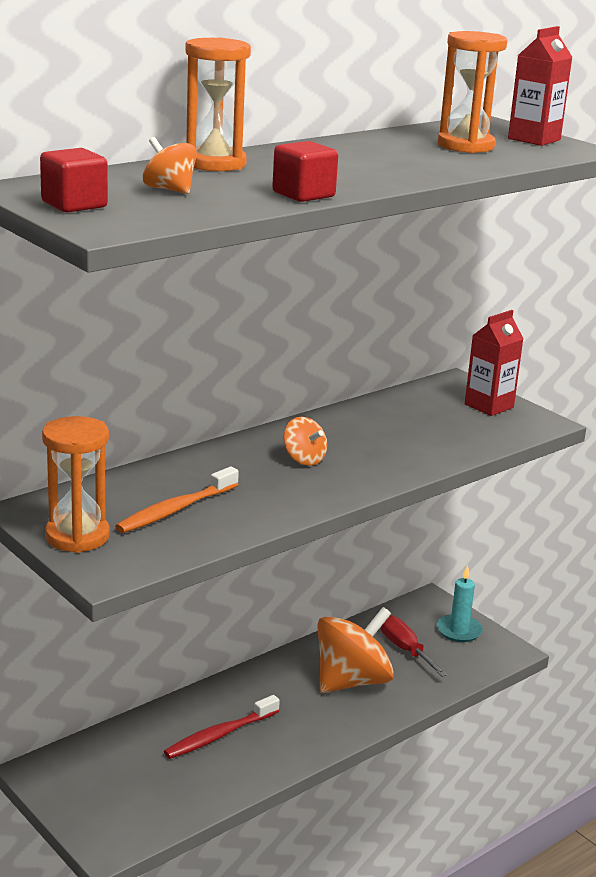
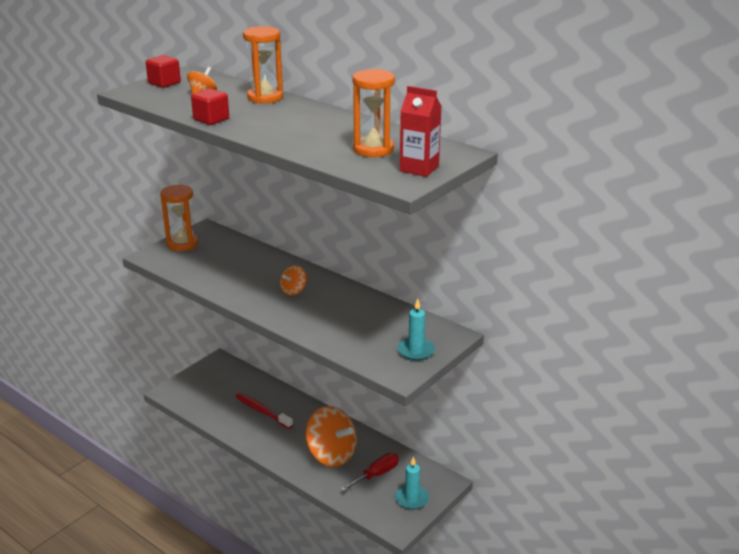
camera: 80 degrees right, 5 degrees up
(175, 510) = (217, 263): orange toothbrush -> none
(489, 406) = (416, 351): red carton -> turquoise candle

